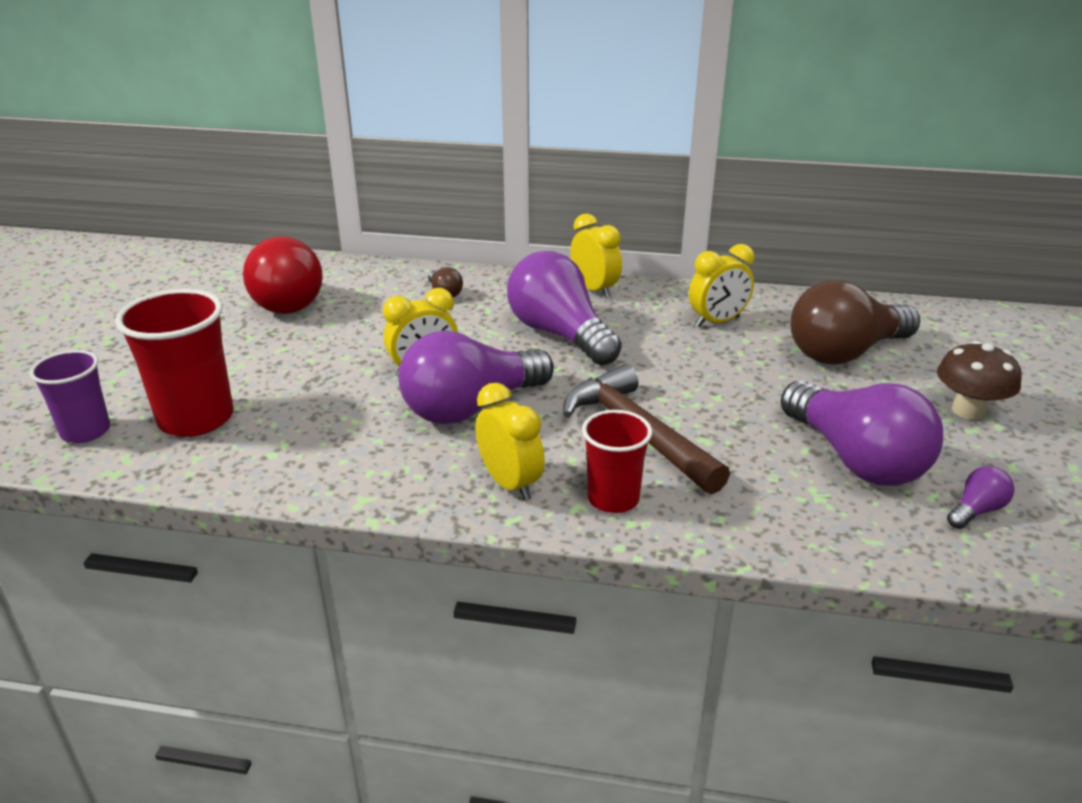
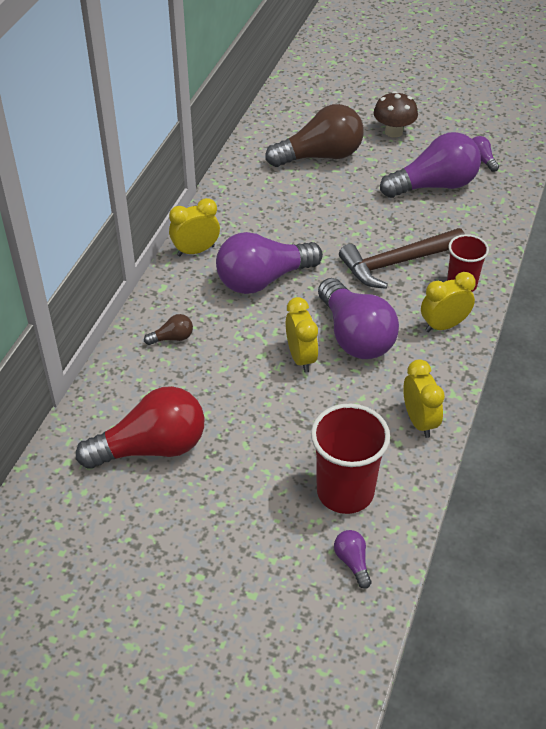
camera: 80 degrees left, 15 degrees up
(86, 431) = (352, 562): purple cup -> purple light bulb
(717, 322) = (265, 200): yellow clock -> yellow clock (419, 421)
(845, 352) = (320, 156): brown light bulb -> brown light bulb turned 90 degrees counterclockwise

